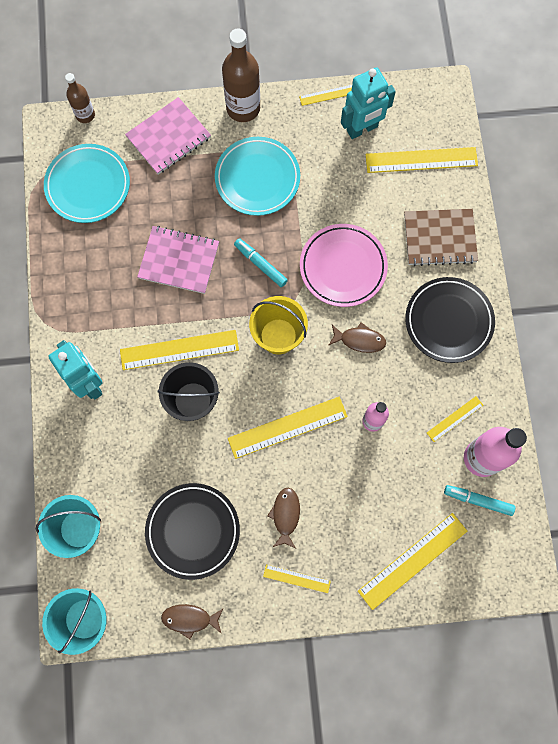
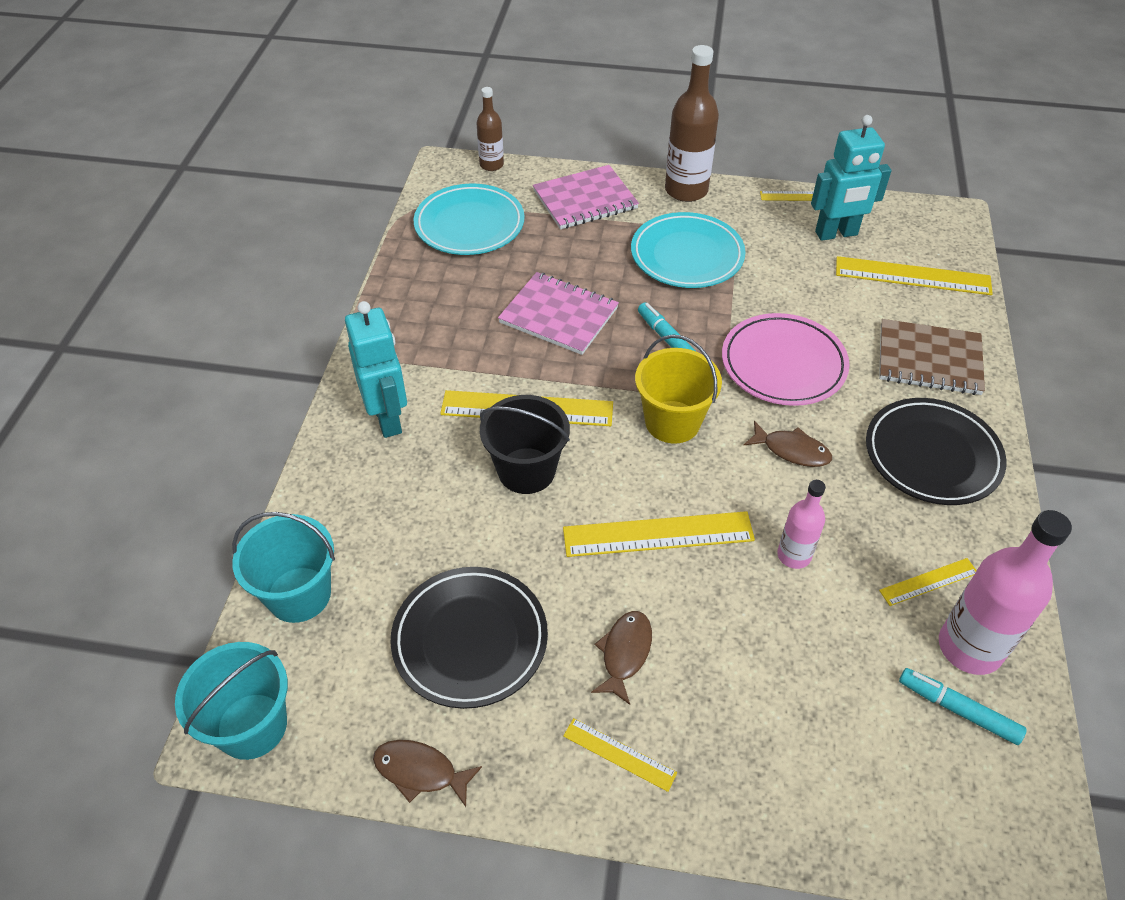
camera: 15 degrees right, 25 degrees down
(412, 560) = (829, 777): yellow ruler -> none

